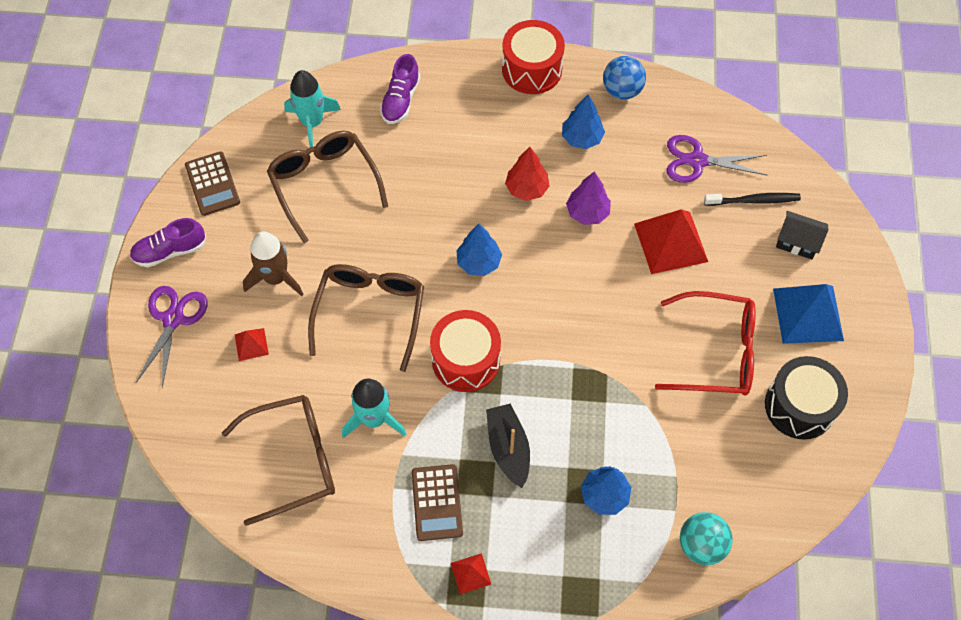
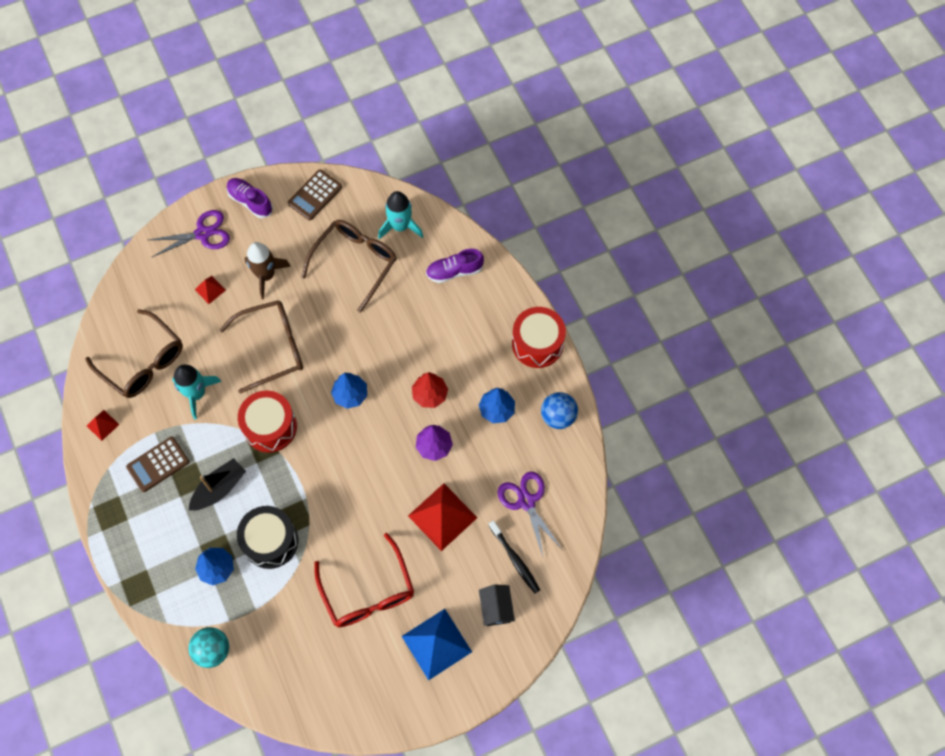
camera: 60 degrees right, 5 degrees up
(470, 573) = (120, 511): red pyramid -> red pyramid (102, 425)
(799, 406) = (355, 671): black drum -> black drum (270, 541)

